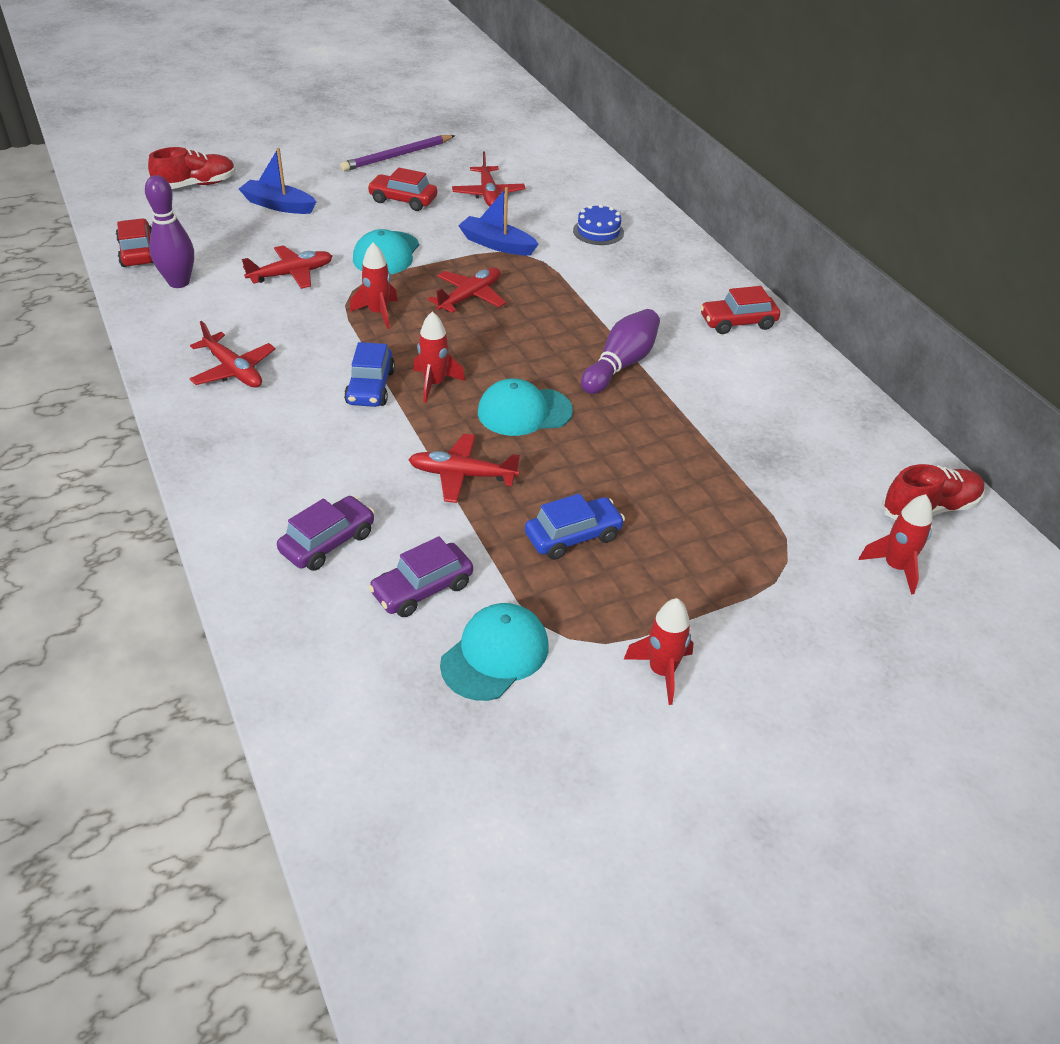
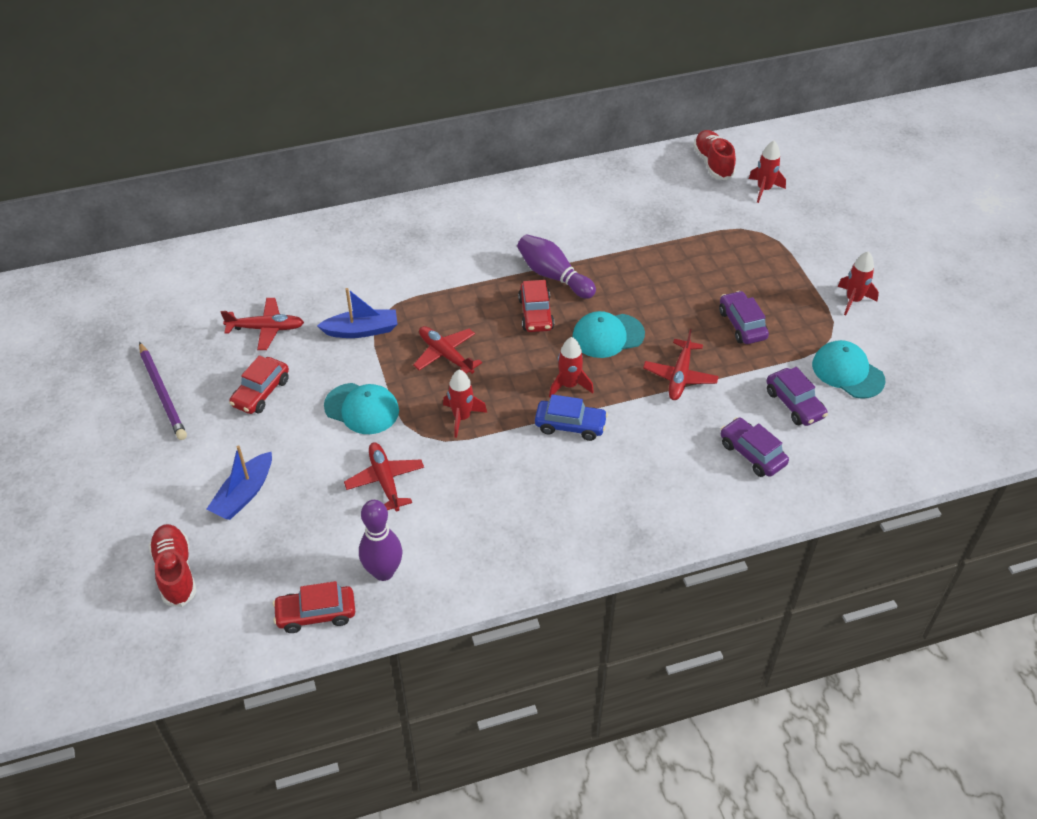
camera: 80 degrees left, 5 degrees up
(233, 370) = (538, 519): red plane -> none
(497, 244) = (361, 330): blue boat -> blue boat turned 135 degrees counterclockwise
(524, 411) = (608, 336): turquoise cap -> turquoise cap turned 75 degrees clockwise
(573, 536) = (742, 324): blue car -> purple car
(598, 231) = (354, 262): blue cake -> none
(737, 322) = (505, 205): red car -> red car (536, 314)

